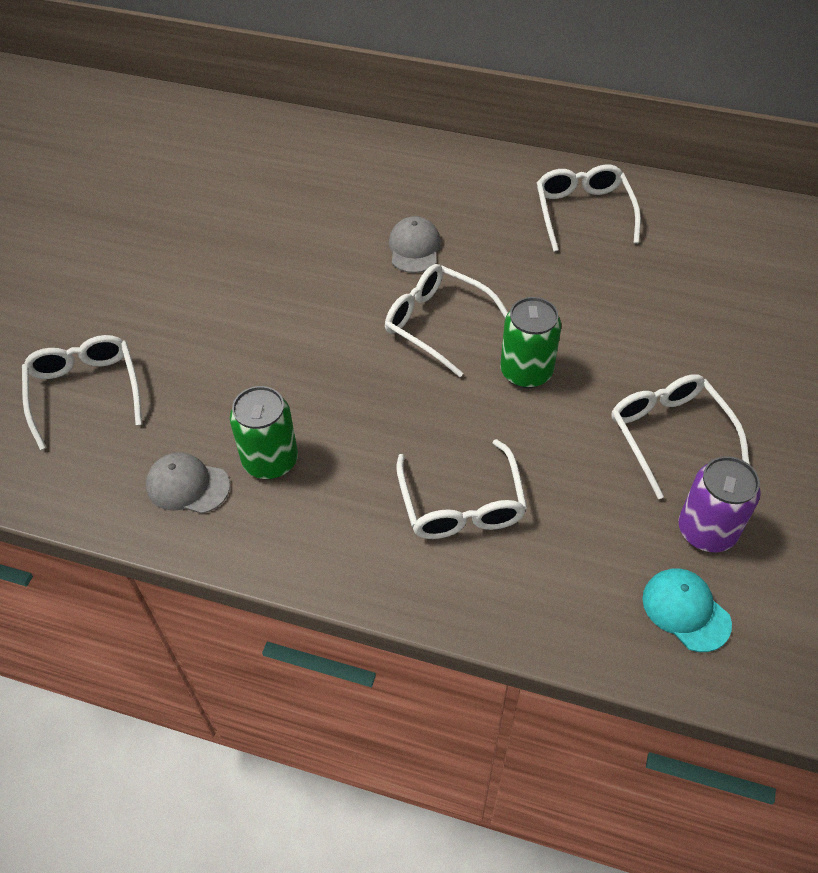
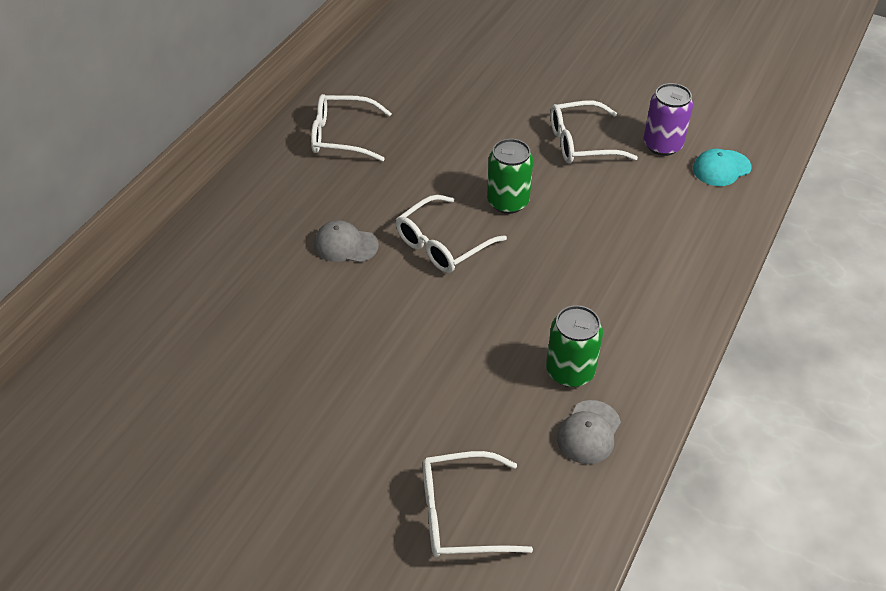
camera: 80 degrees left, 5 degrees down
(461, 503) = (628, 259): white glasses -> none

